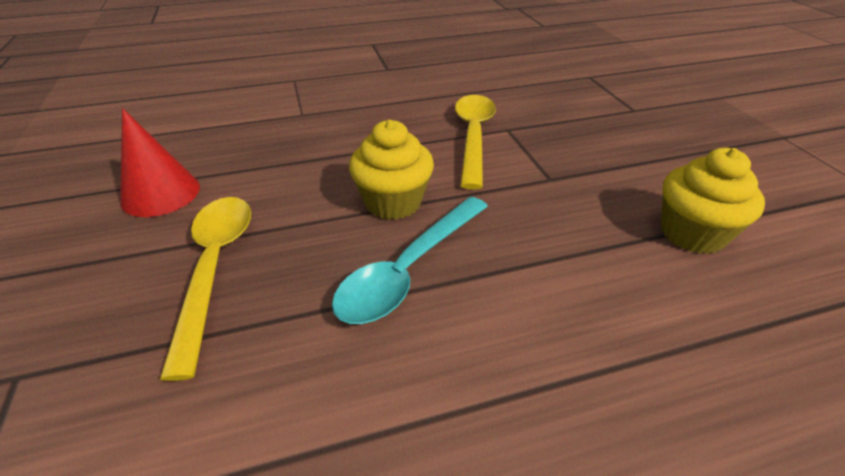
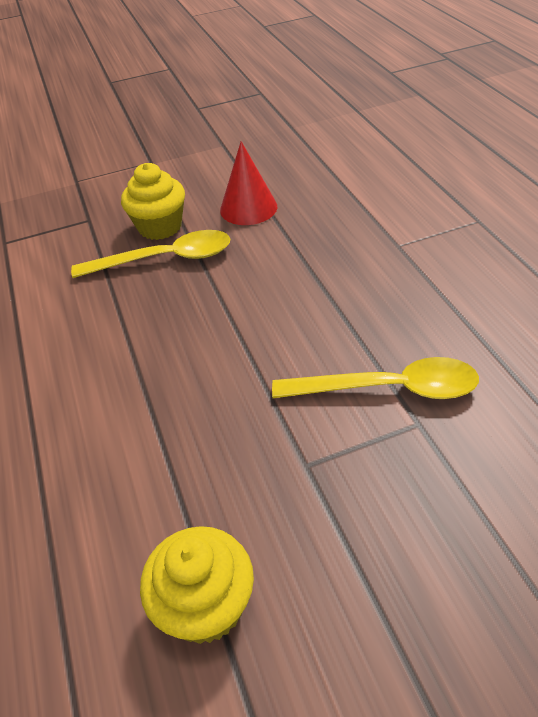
camera: 90 degrees right, 5 degrees up
(393, 202) = (248, 337): yellow cupcake -> yellow cupcake (160, 227)
(409, 269) = (158, 359): turquoise spoon -> none

